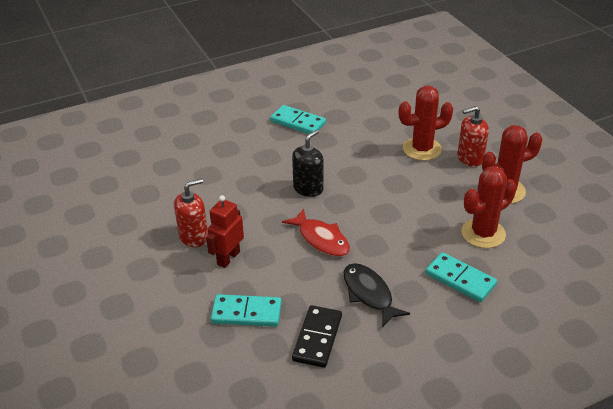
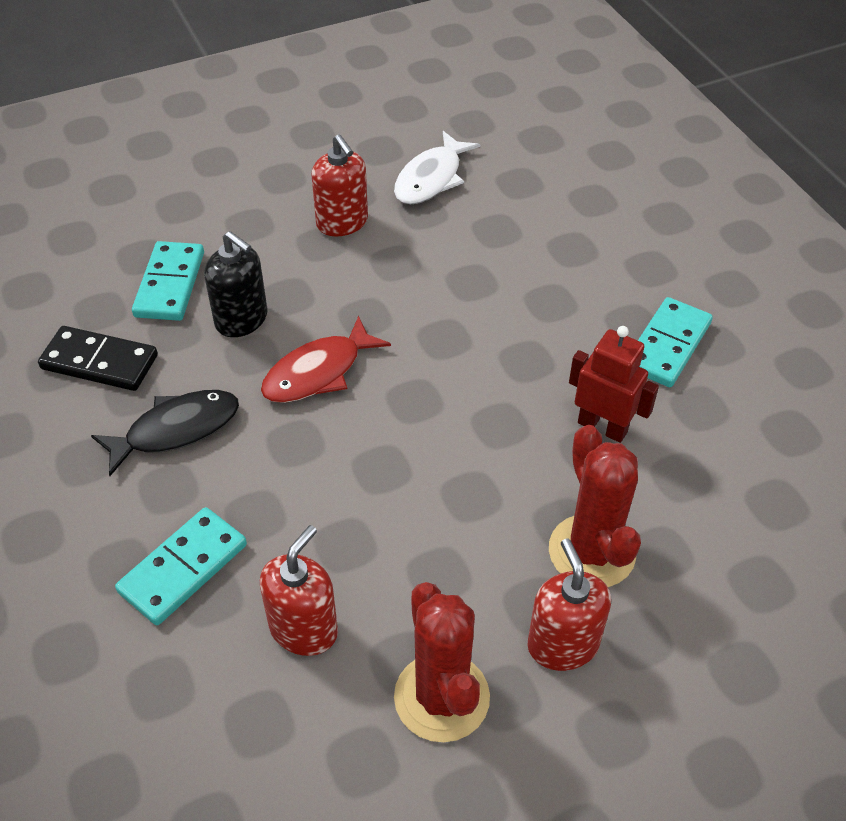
camera: 90 degrees right, 10 degrees up
(157, 200) = (431, 178): none -> white fish
(228, 258) = (289, 261): red robot -> red robot (602, 427)
(308, 188) = (457, 358): black soap dispenser -> black soap dispenser (241, 319)
(483, 233) = (304, 629): red cactus -> red soap dispenser

